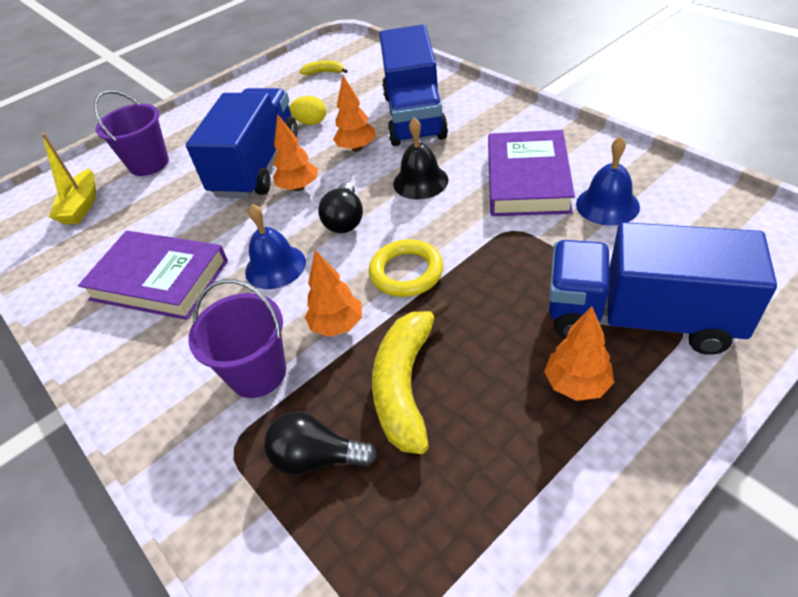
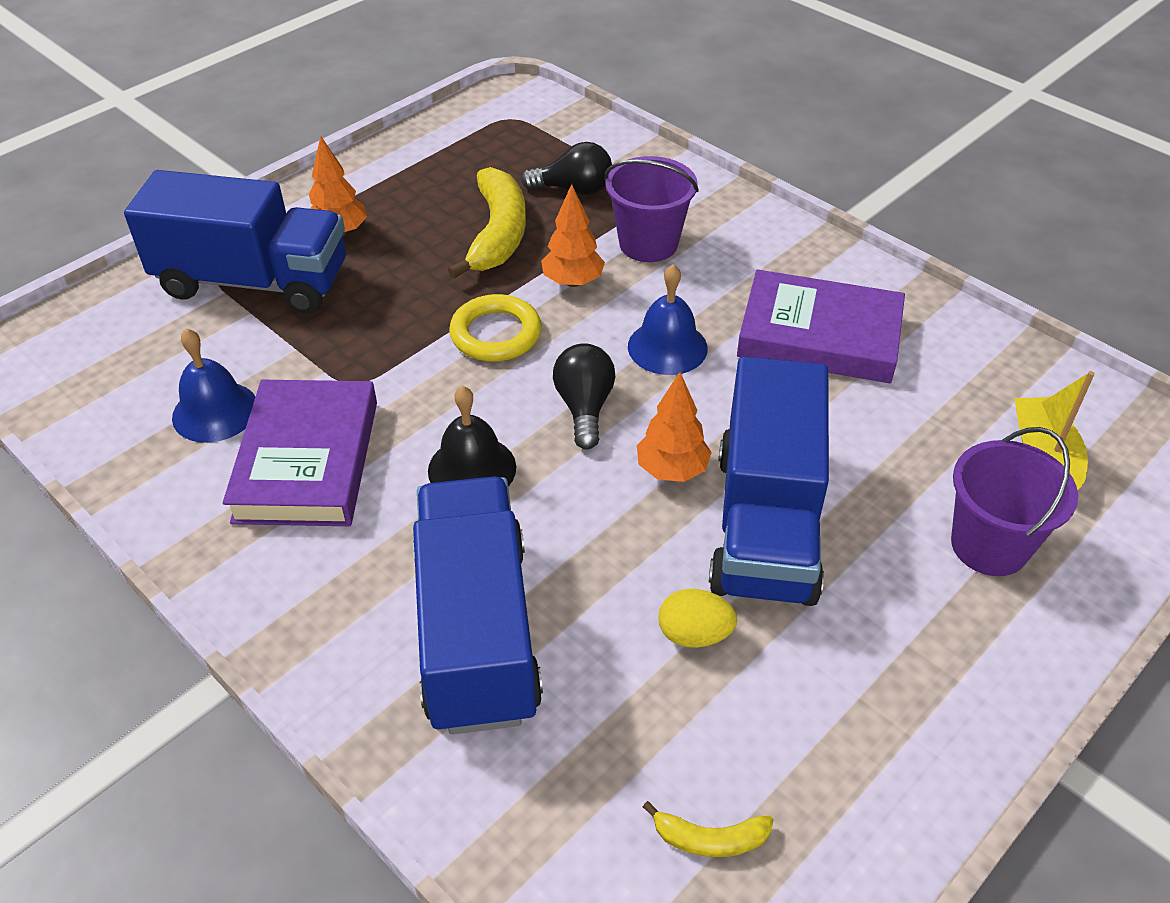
camera: 170 degrees right, 0 degrees up
(357, 148) = (586, 551): orange tree -> none

